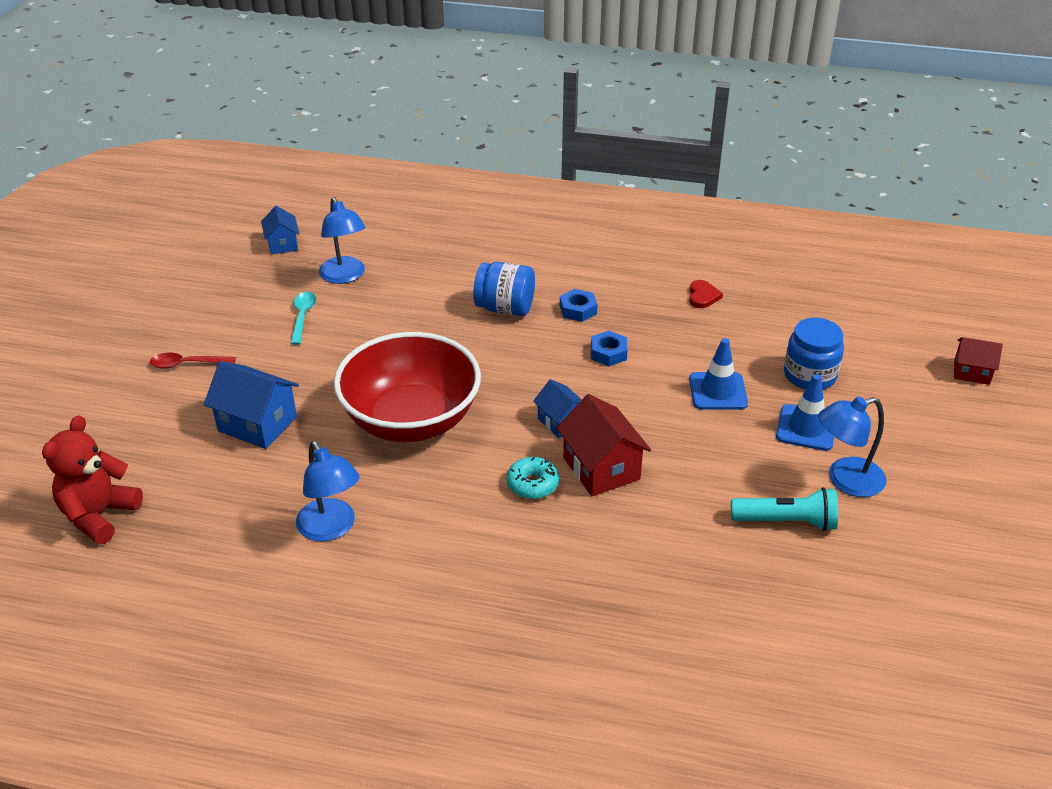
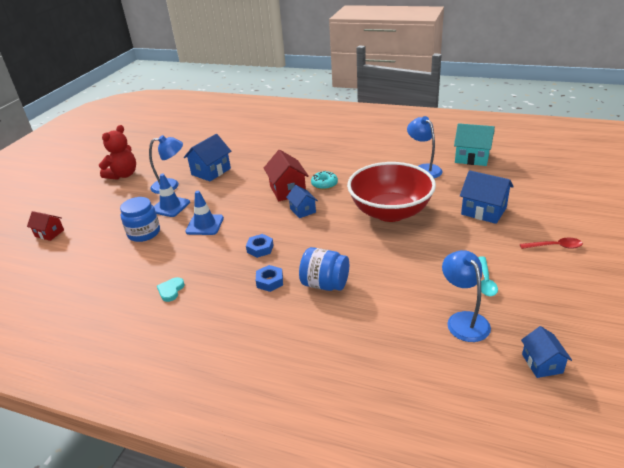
camera: 170 degrees left, 5 degrees down
(99, 515) = (545, 173): red teddy bear -> red teddy bear (123, 175)
(219, 565) = (472, 158): none -> turquoise house
(703, 296) = (171, 290): red heart -> turquoise heart
(786, 522) = (211, 171): turquoise flashlight -> blue house

